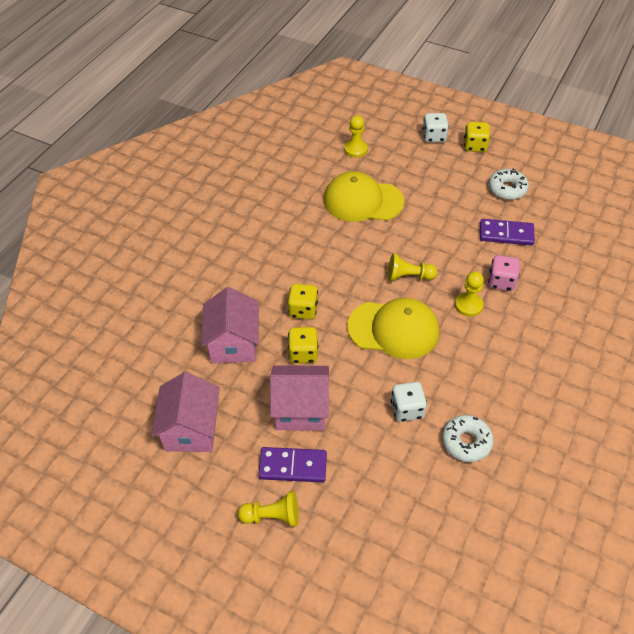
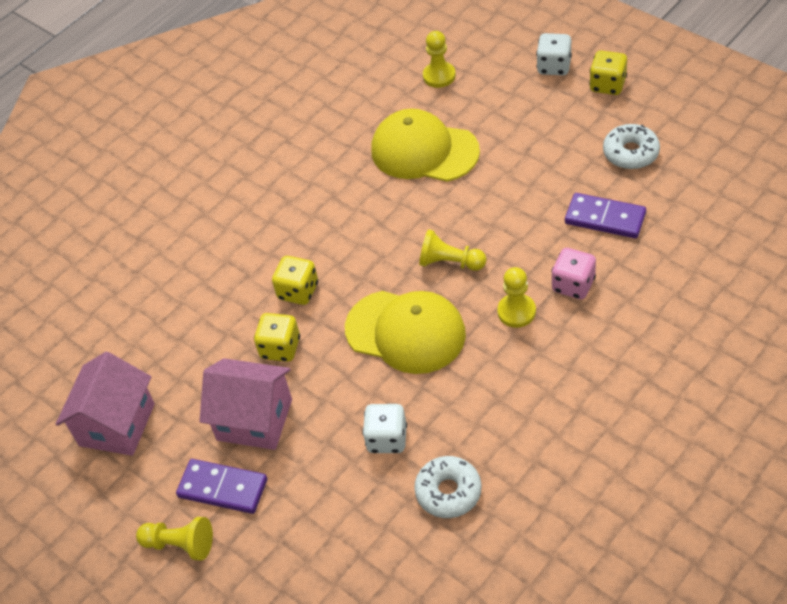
camera: 20 degrees right, 0 degrees up
(233, 343) = (199, 324): pink house -> none

